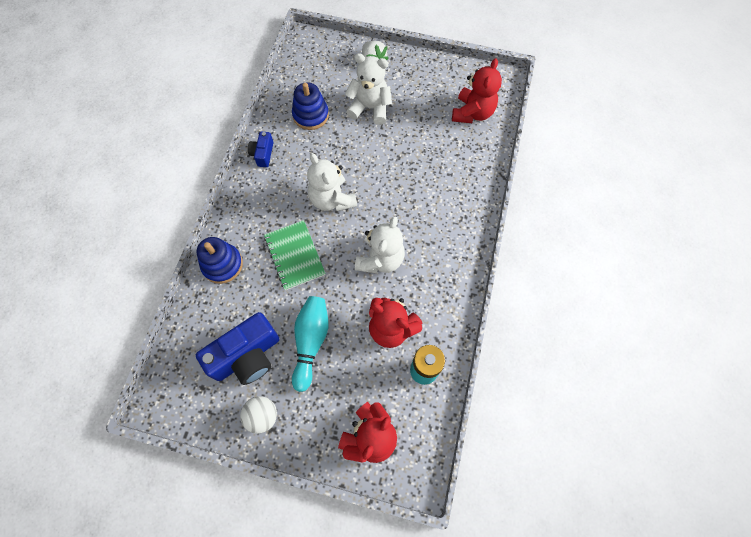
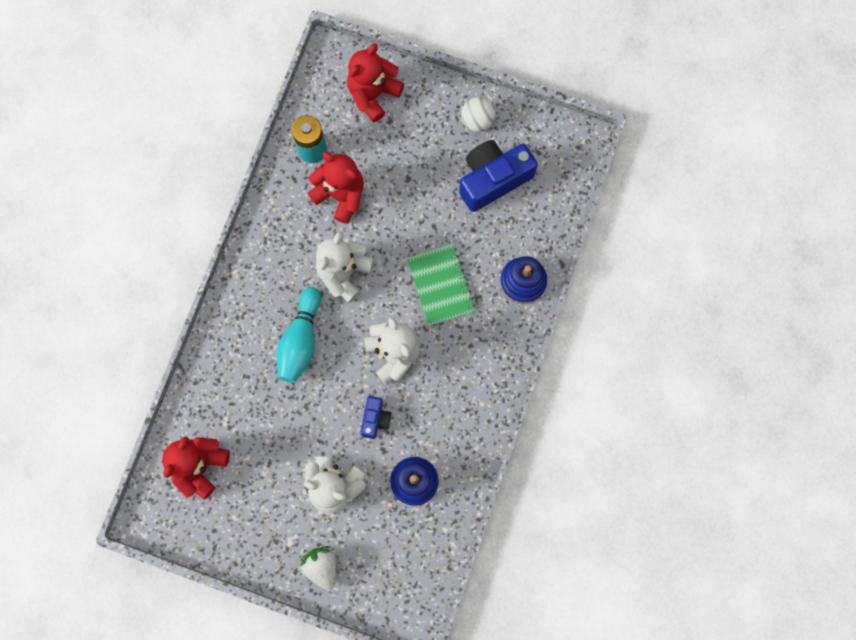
camera: 175 degrees left, 10 degrees up
(263, 154) = (477, 426): blue camera -> blue camera (375, 419)
(311, 342) = (426, 187): turquoise bowling pin -> turquoise bowling pin (300, 340)

